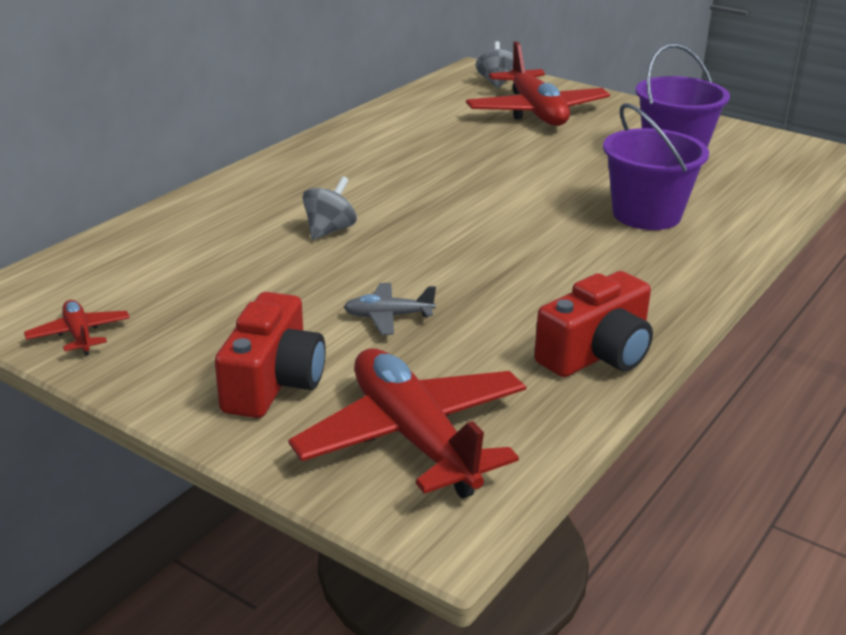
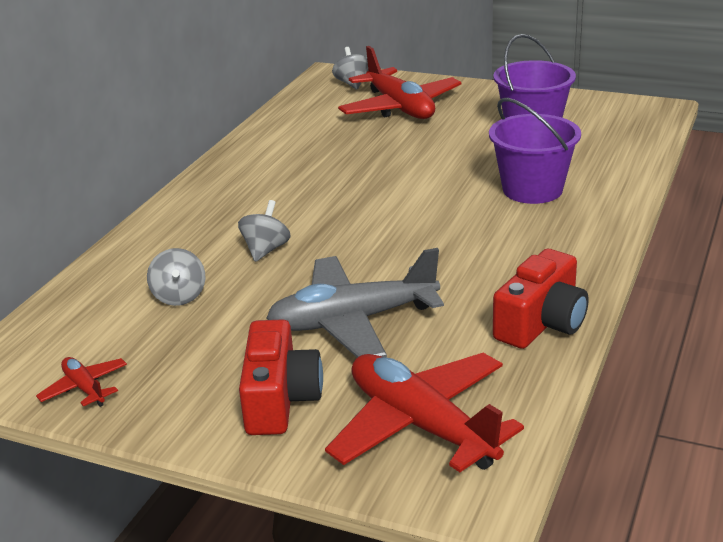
camera: 10 degrees left, 0 degrees up
(218, 261) = (179, 296): none -> grey spinning top
(388, 316) = (352, 321): grey plane -> grey plane, size x2.18

